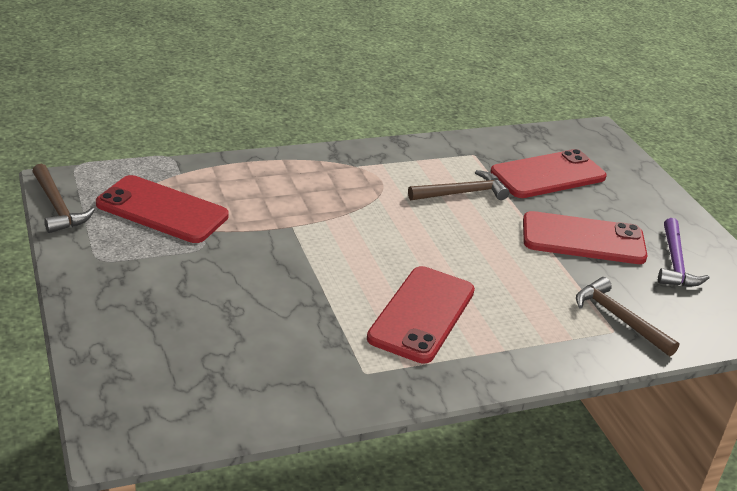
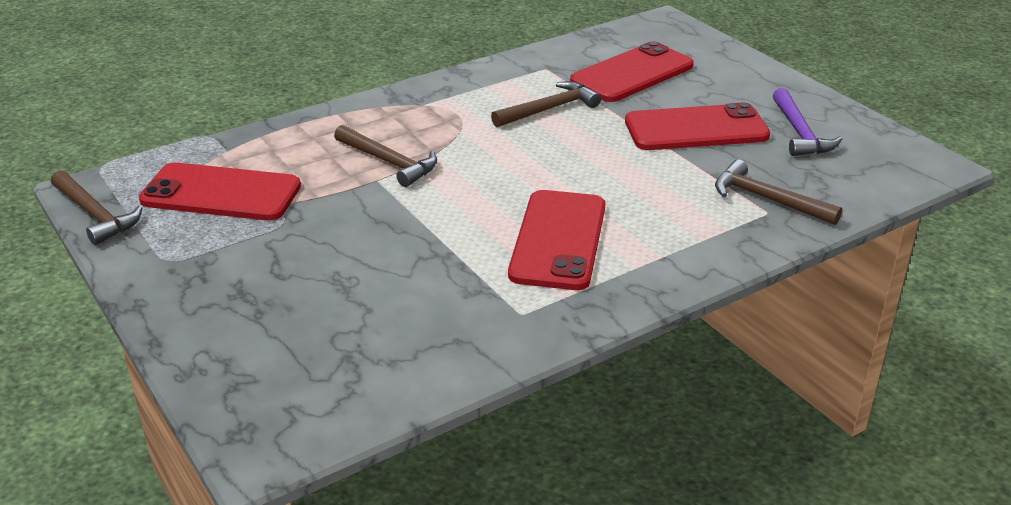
camera: 10 degrees left, 0 degrees up
(308, 212) = (389, 162): none -> brown hammer

